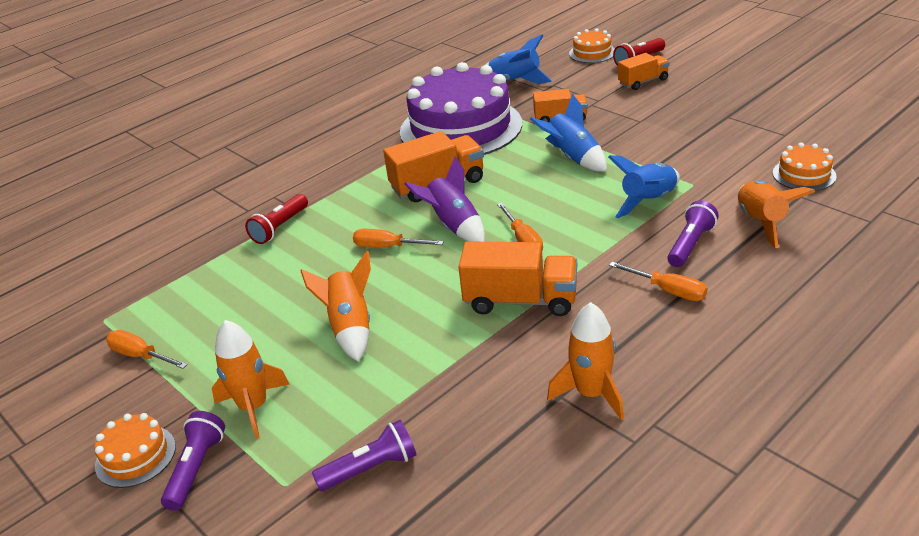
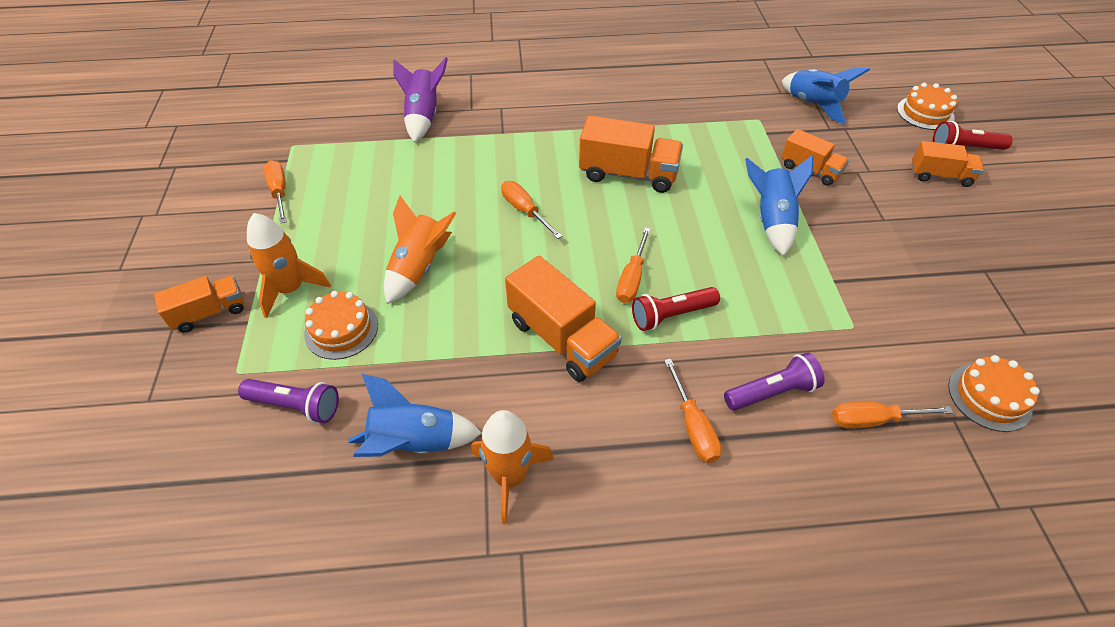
camera: 35 degrees right, 15 degrees up
(135, 456) = (193, 273): orange cake -> orange cake (341, 329)
(196, 468) = (209, 313): purple flashlight -> orange truck
(280, 227) = (474, 140): red flashlight -> red flashlight (671, 315)
(453, 226) = (594, 224): purple rocket -> purple rocket (423, 117)
(461, 128) = (711, 127): purple cake -> none
(648, 201) = (787, 316): blue rocket -> blue rocket (414, 443)
(761, 222) = (873, 420): orange rocket -> orange screwdriver

